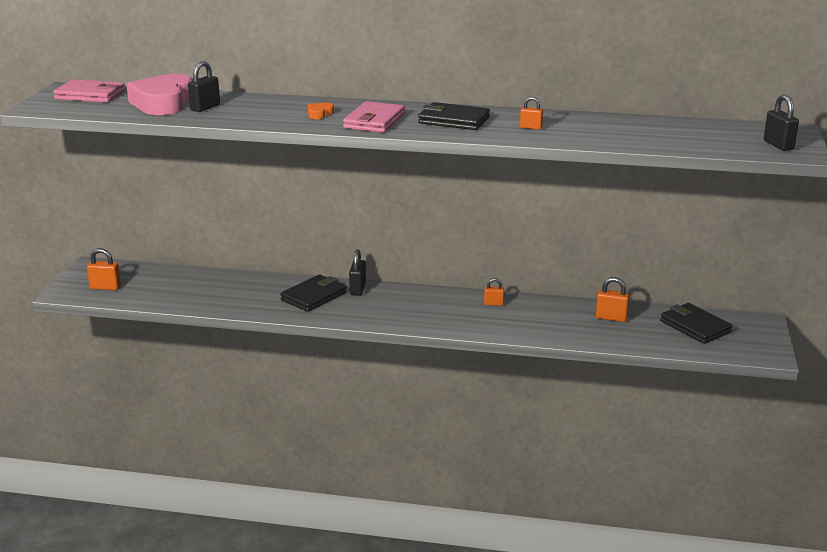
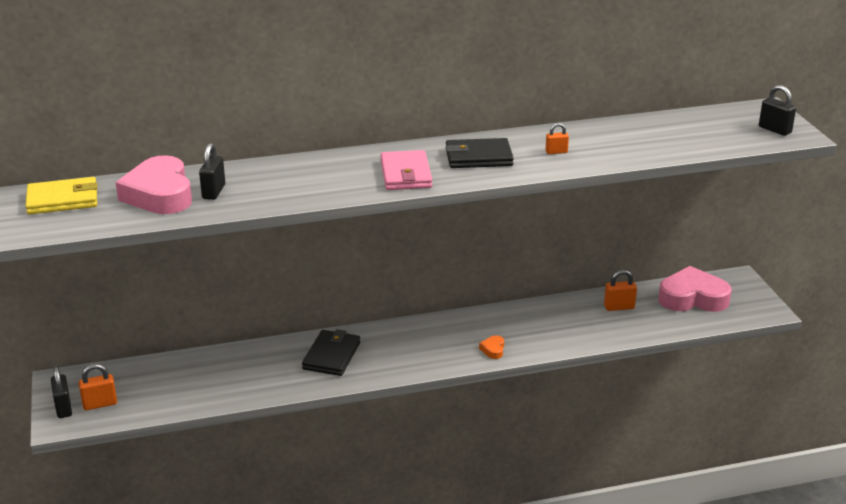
camera: 25 degrees left, 5 degrees up
(90, 95) = (63, 200): pink wallet -> yellow wallet
(319, 114) = (342, 176): orange heart -> orange heart (493, 349)
(357, 289) = (367, 336): black padlock -> black padlock (63, 408)
(493, 304) = (507, 319): orange padlock -> none
(695, 326) = (692, 298): black wallet -> pink heart

